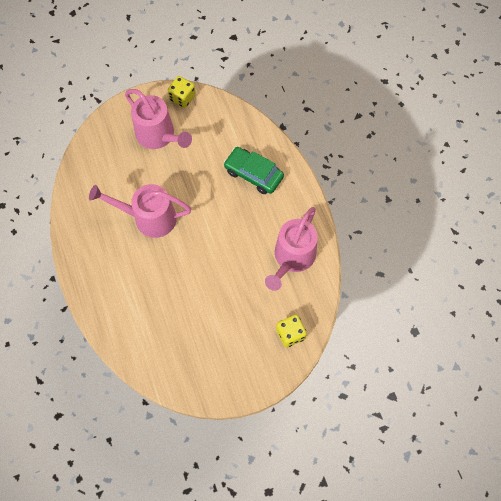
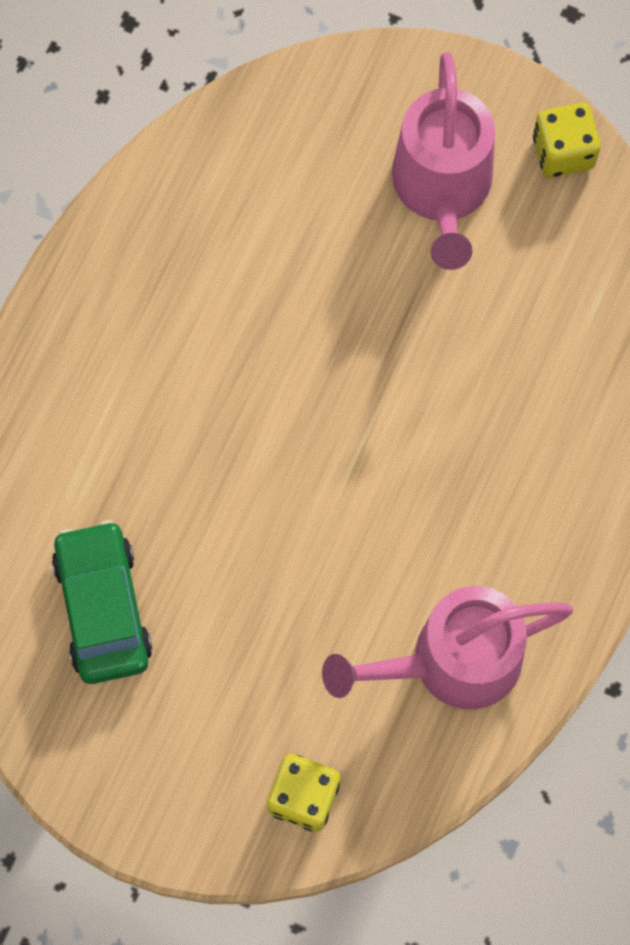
camera: 45 degrees right, 5 degrees up
(148, 218) = (267, 335): pink watering can -> none
(253, 174) = (545, 431): green car -> green car (103, 608)

